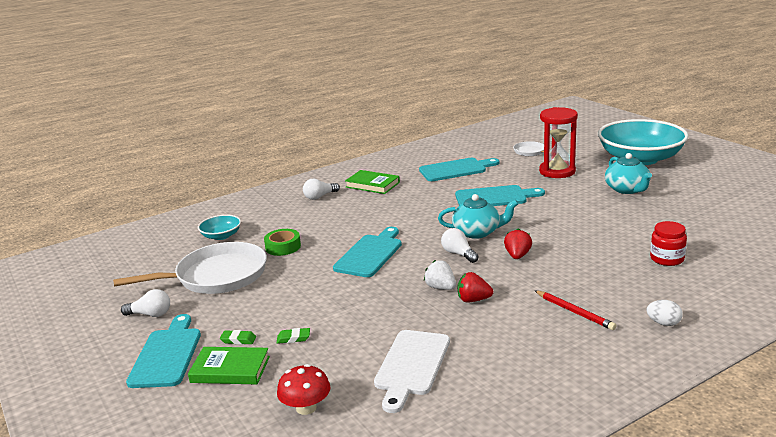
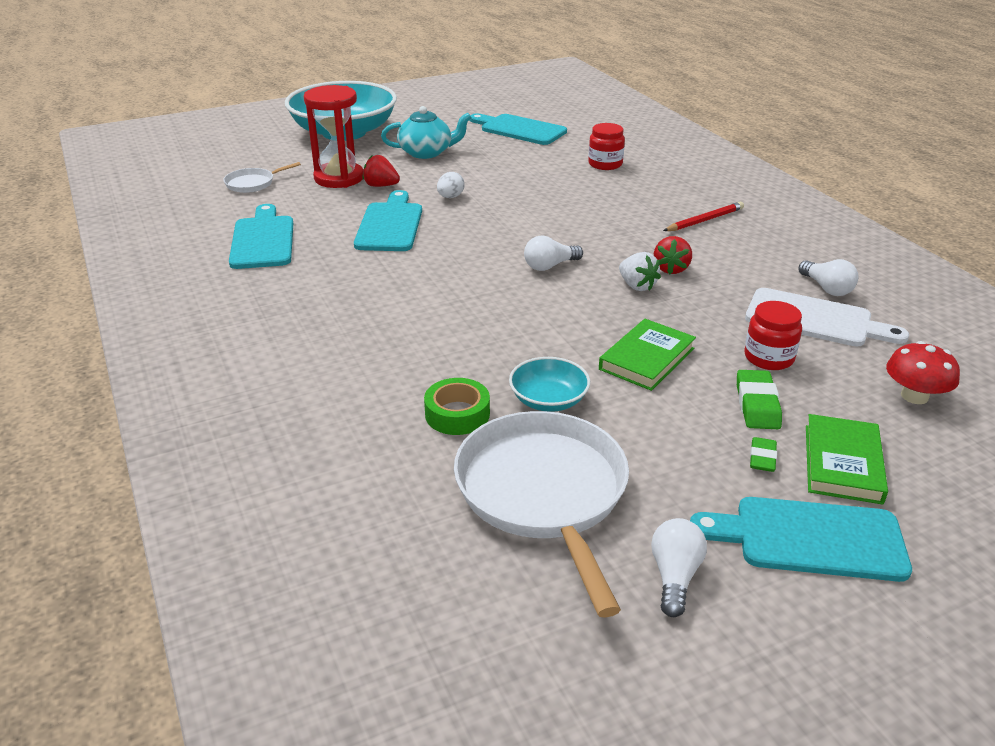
camera: 85 degrees left, 10 degrees up
(221, 236) = (366, 495): turquoise bowl -> turquoise bowl (548, 400)
(293, 338) = (757, 404): green eraser -> green eraser, size x1.58
(320, 197) = (263, 370): white light bulb -> white light bulb (826, 288)
(351, 343) = (768, 358): none -> red jar
(370, 254) = (522, 330): turquoise cutting board -> turquoise cutting board (519, 129)
(372, 185) = (256, 313): green book -> green book (646, 359)
(441, 288) = (637, 286): white strawberry -> white strawberry turned 90 degrees counterclockwise
(477, 232) = (492, 247): turquoise teapot -> none
(517, 256) = (569, 231): red strawberry -> red strawberry (381, 186)
(663, 323) = (729, 187): white egg -> white egg (450, 197)

